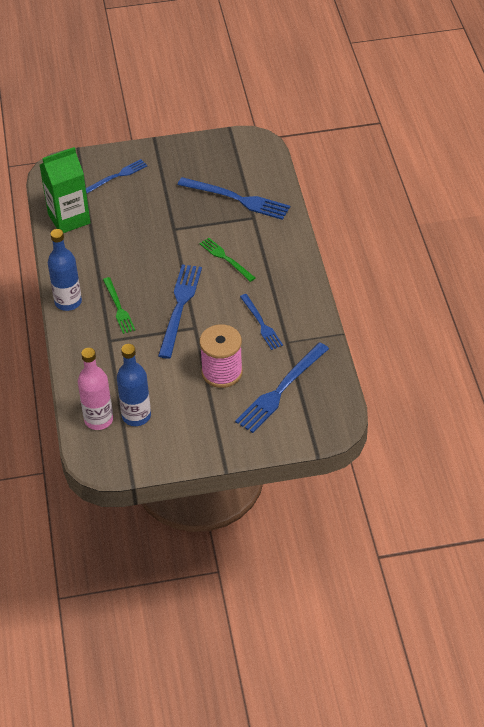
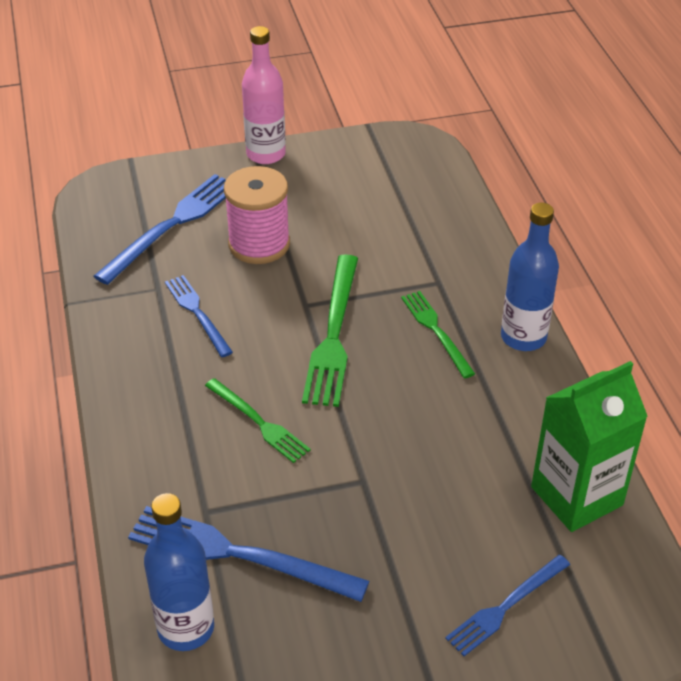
camera: 175 degrees right, 5 degrees down
(98, 420) = (427, 184): pink bottle -> pink bottle (266, 154)
(136, 416) = (376, 189): blue bottle -> blue bottle (186, 628)
(180, 307) = (333, 334): blue fork -> green fork

